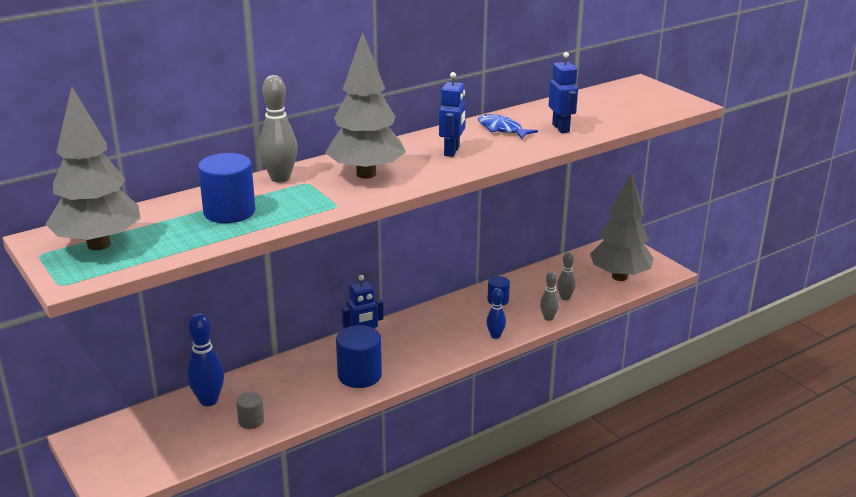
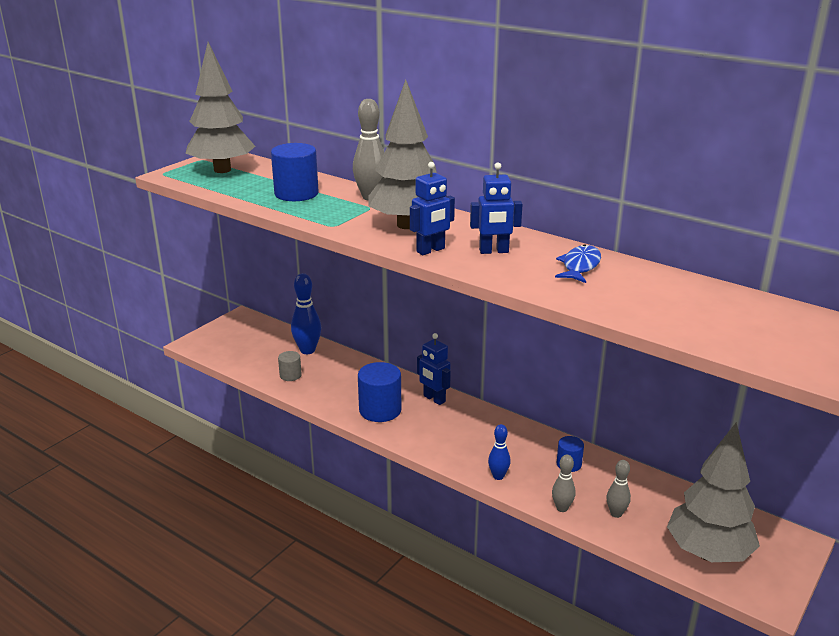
camera: 70 degrees right, 0 degrees up
(561, 128) = (622, 297): blue robot -> blue robot (431, 250)

